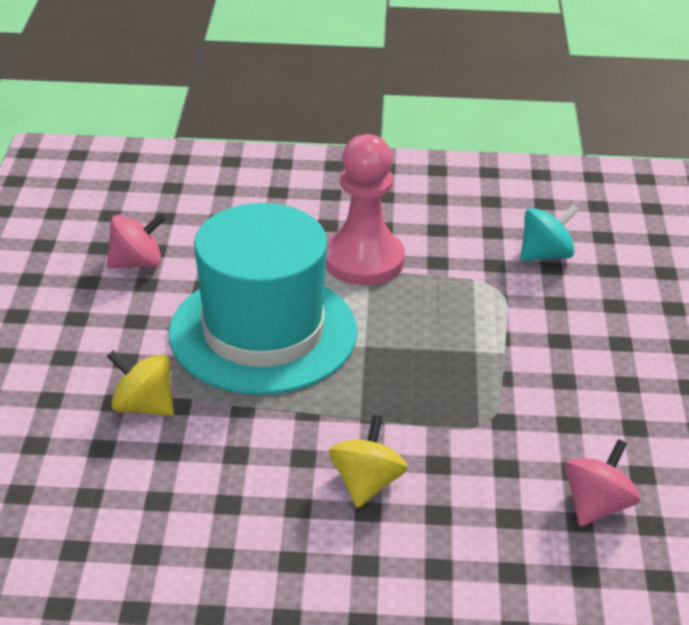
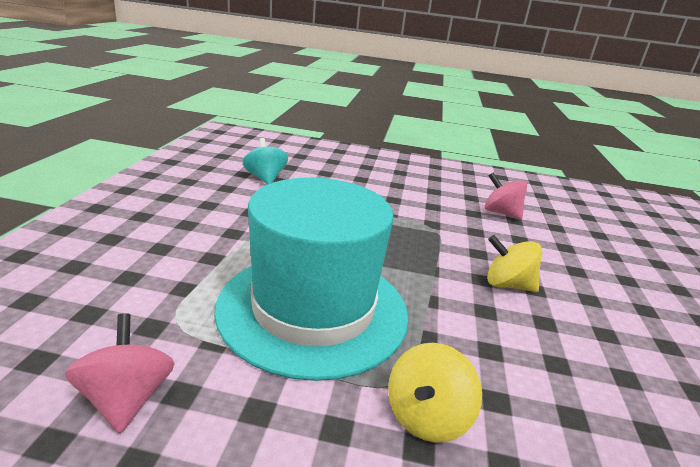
camera: 85 degrees left, 10 degrees down
(363, 260) = (229, 240): pink pawn -> none

